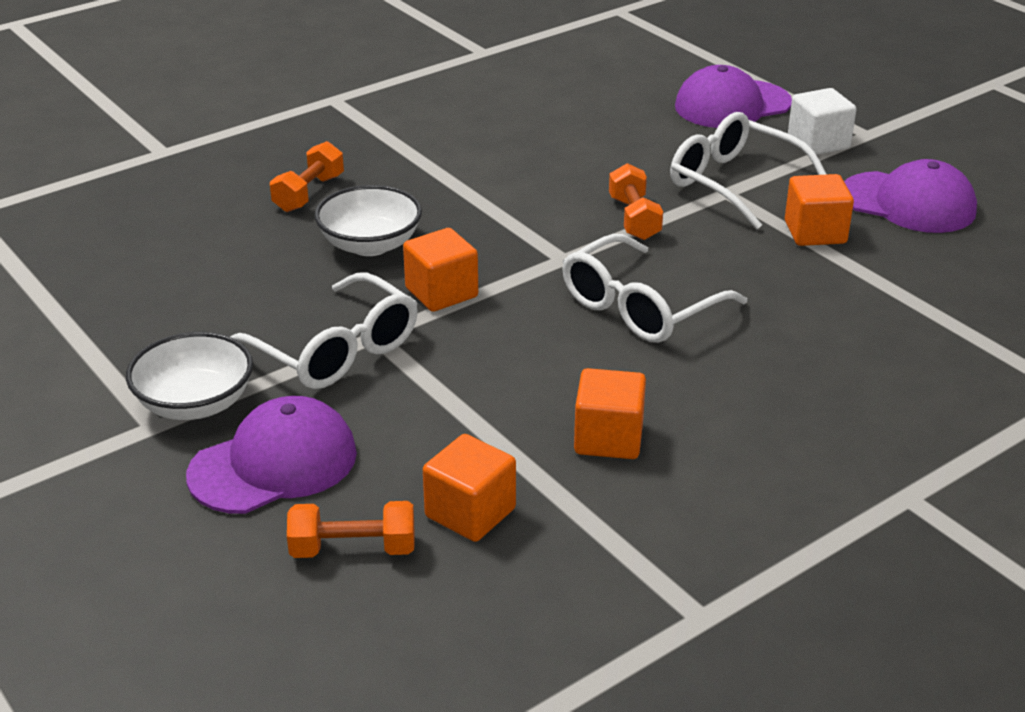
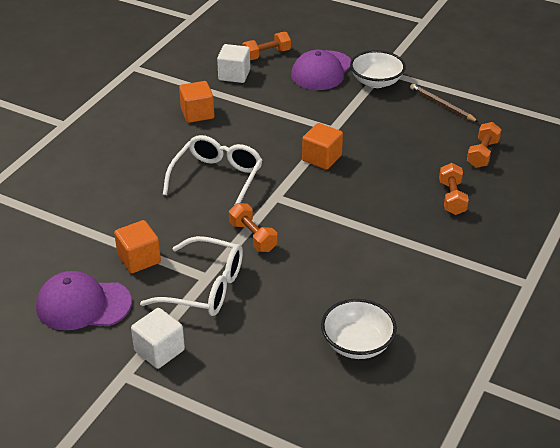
camera: 155 degrees right, 5 degrees up
(139, 323) = (442, 105): none -> brown pencil
(187, 233) = (482, 154): none -> orange dumbbell
(336, 350) = (343, 117): white glasses -> none
(370, 245) = (383, 175): white bowl -> white bowl (357, 344)
(470, 513) = (234, 75): orange cube -> white cube
(732, 105) = (241, 377): purple cap -> none

